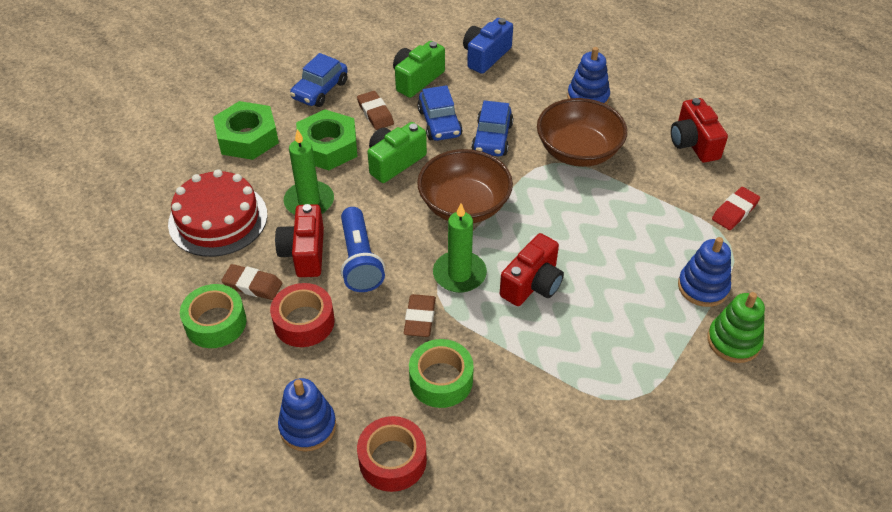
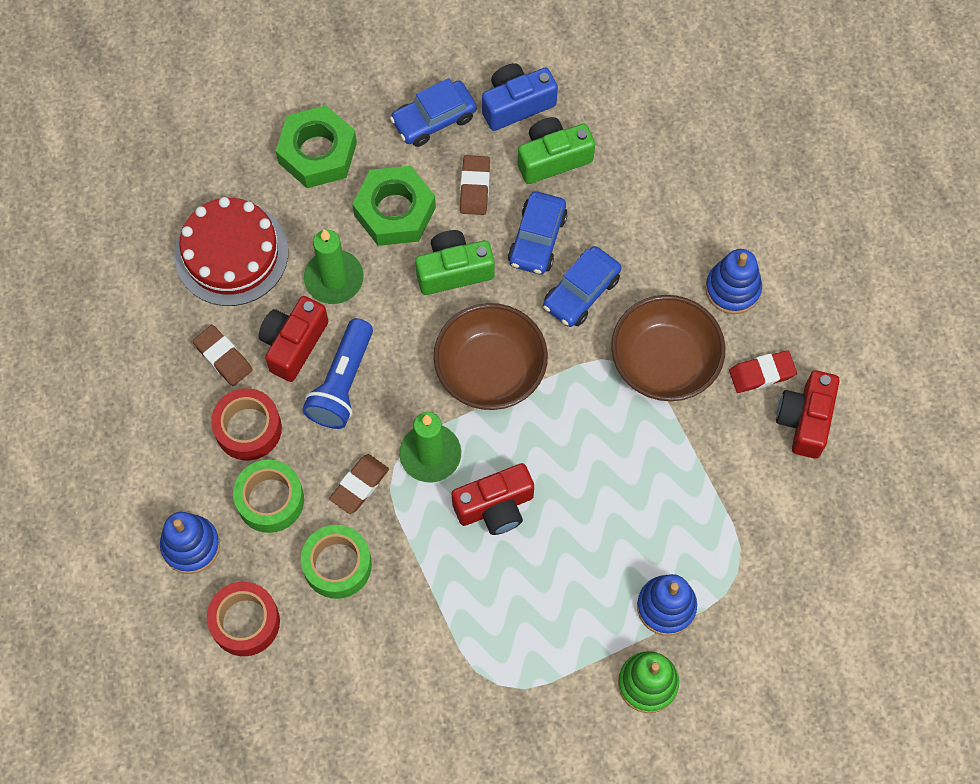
camera: 30 degrees right, 20 degrees up
(216, 323) = (166, 384): green tape -> green tape (270, 500)
(485, 56) = (657, 161): blue camera -> blue camera (516, 104)
(734, 211) = (776, 535): red eraser -> red eraser (762, 373)

